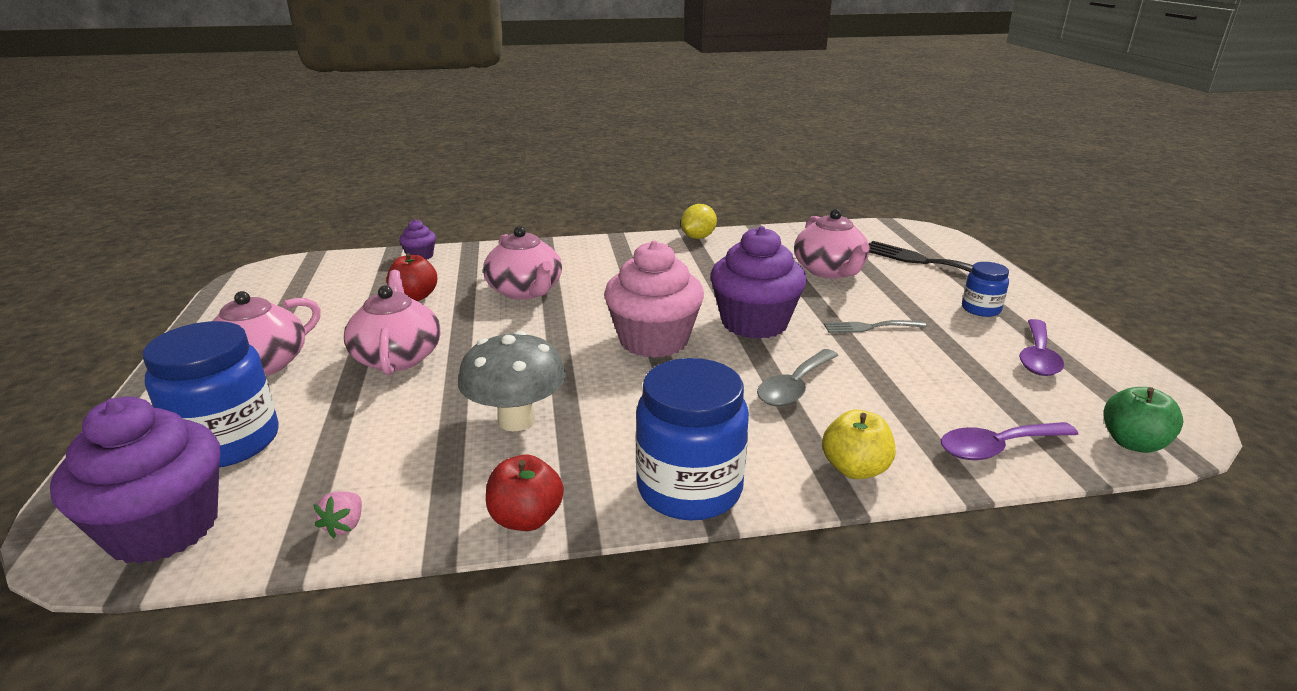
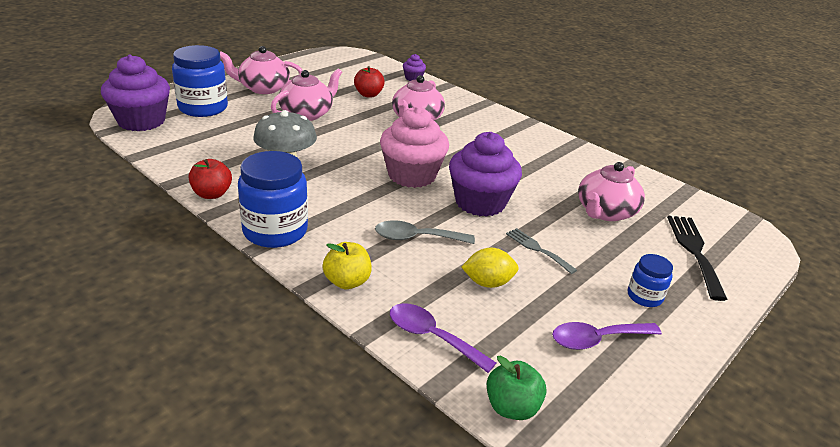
camera: 50 degrees right, 5 degrees up
(345, 526) = (172, 155): pink strawberry -> none
(698, 237) = (575, 147): yellow lemon -> yellow lemon (488, 283)

